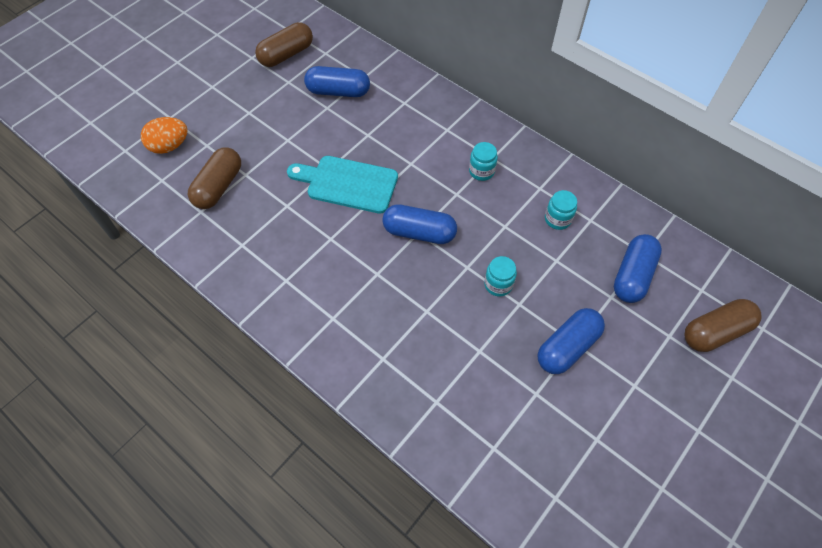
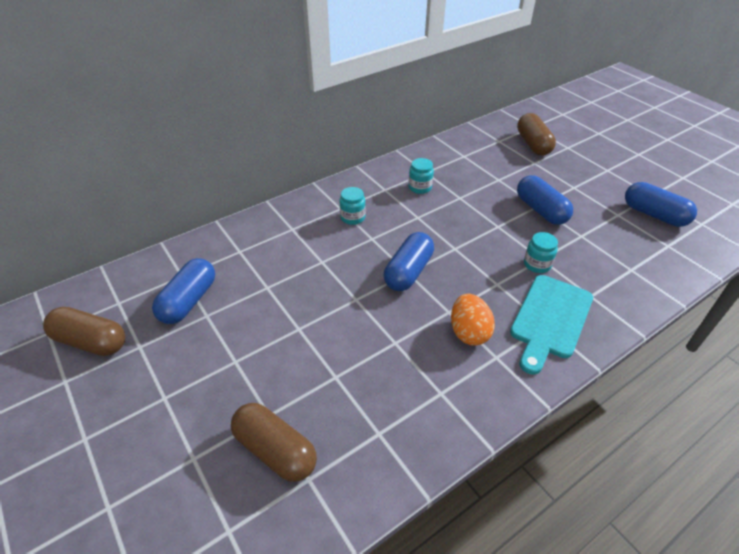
camera: 75 degrees left, 15 degrees down
(169, 146) = (167, 513): orange egg -> orange egg (469, 332)
(286, 55) = (91, 341): brown capsule -> brown capsule turned 45 degrees counterclockwise
(348, 184) = (327, 315): turquoise cutting board -> turquoise cutting board (550, 319)
(498, 284) = (477, 233): turquoise jar -> turquoise jar (537, 264)
(633, 276) = (482, 165): blue capsule -> blue capsule (654, 215)

